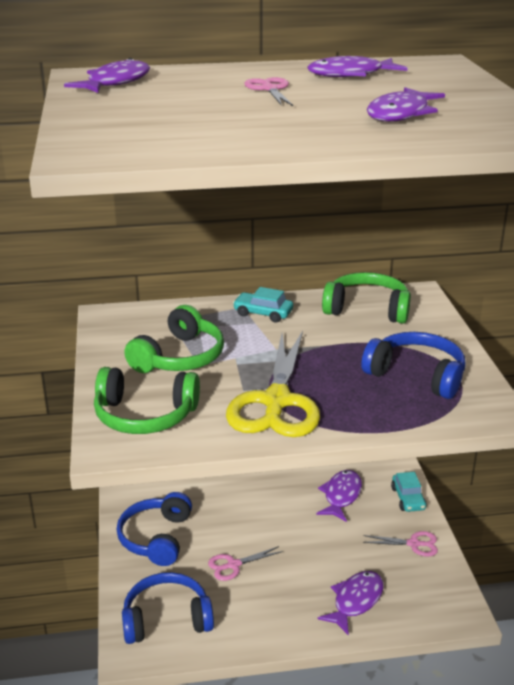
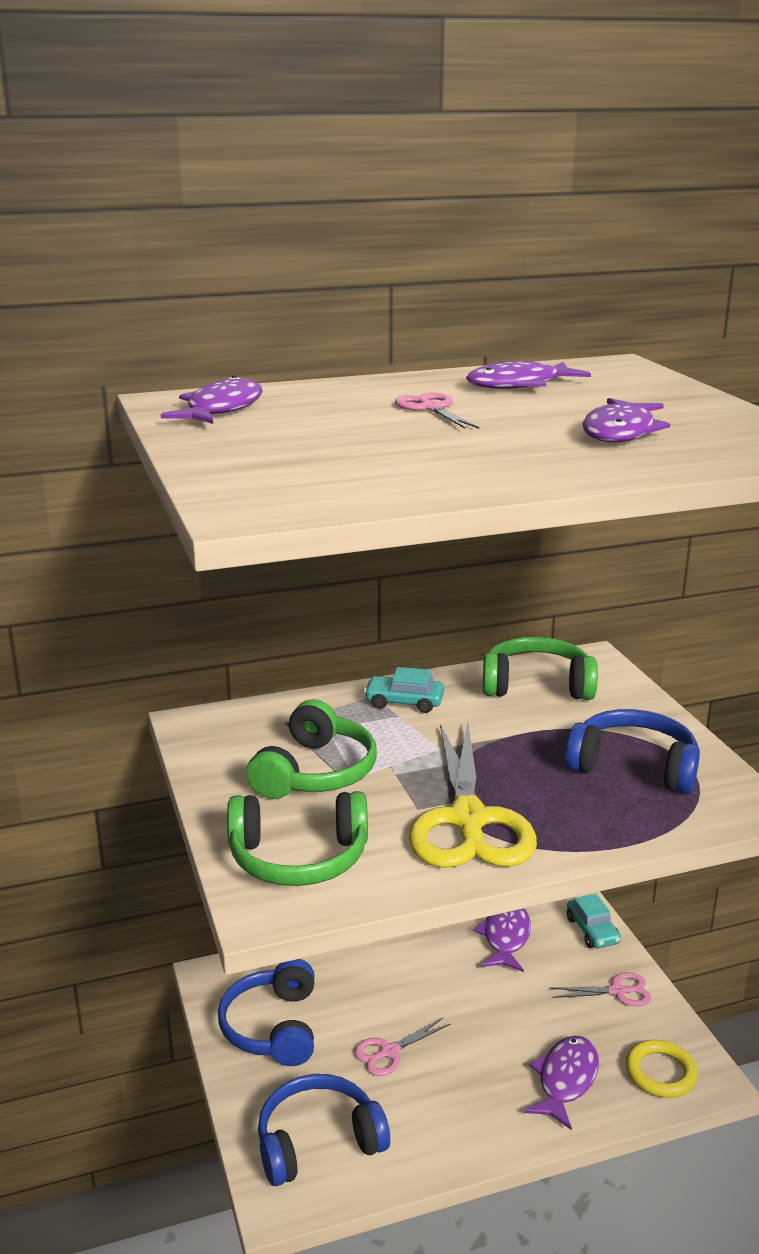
camera: 10 degrees left, 5 degrees down
(428, 605) = (660, 1073): none -> yellow ring

